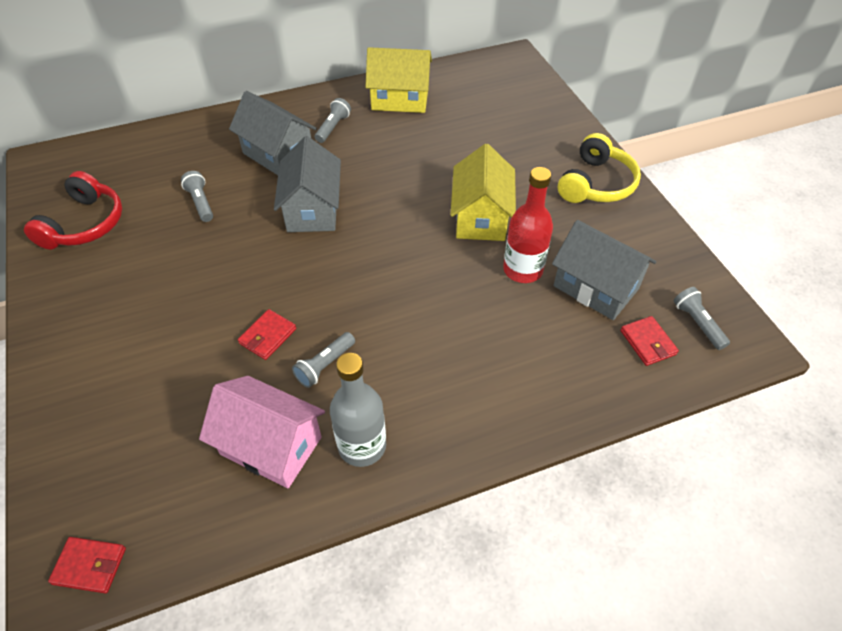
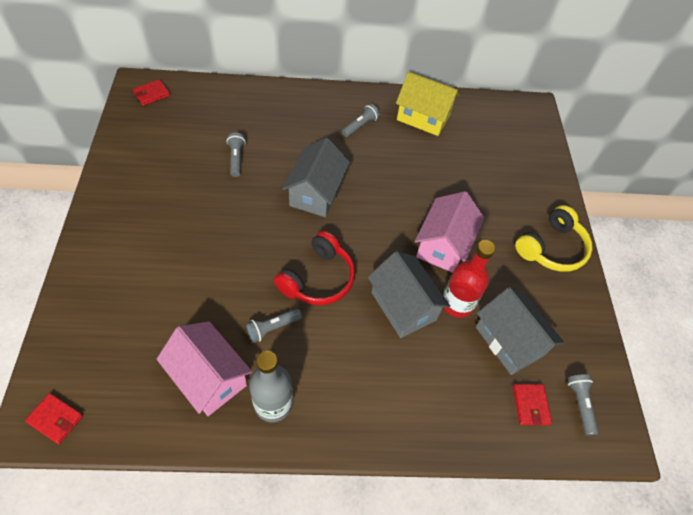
camera: 15 degrees right, 5 degrees up
(85, 224) = (149, 148): red headphones -> red headphones (318, 278)
(267, 336) = (241, 288): red wallet -> red wallet (152, 94)
(278, 154) = (309, 136): grey house -> grey house (403, 306)
(481, 217) = (443, 245): yellow house -> pink house

